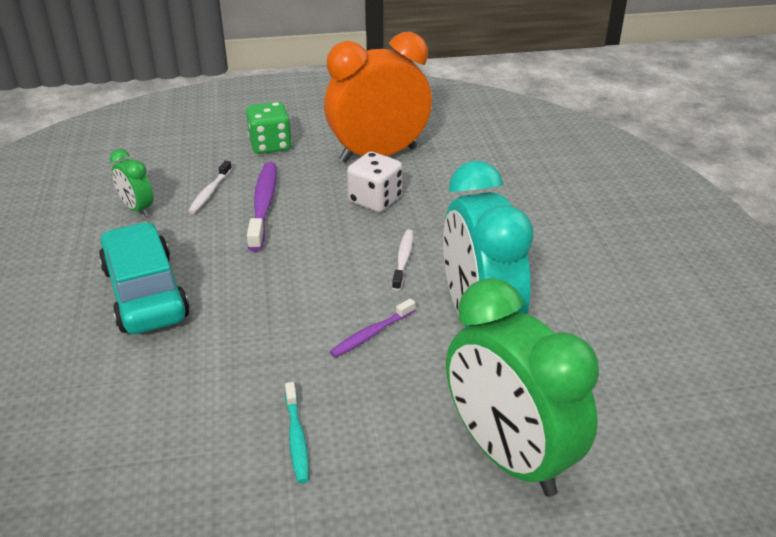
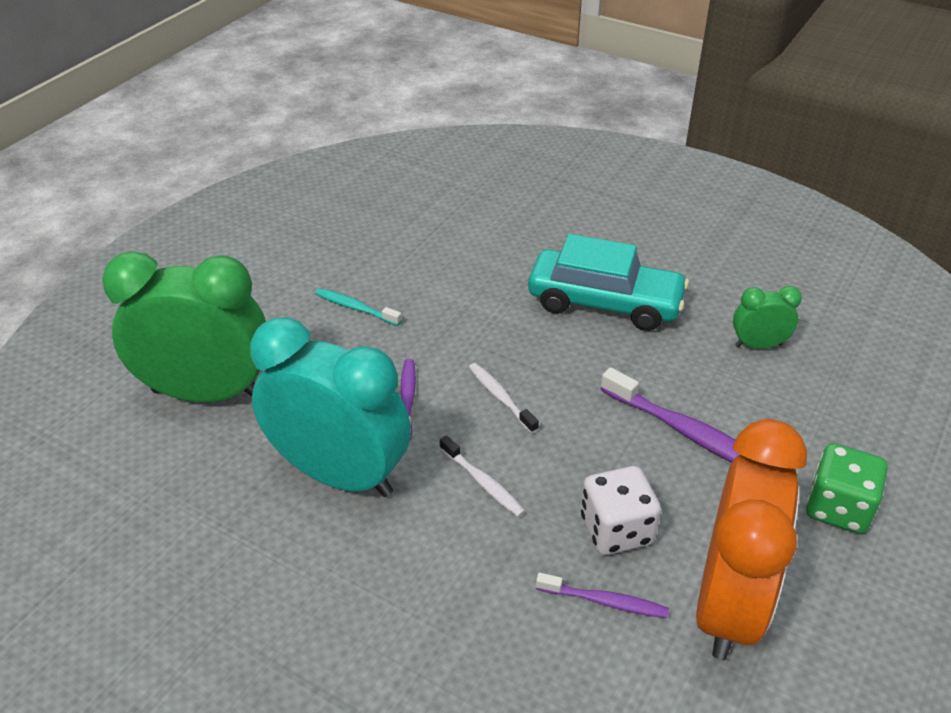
camera: 130 degrees right, 5 degrees up
(209, 192) = (752, 405): white toothbrush -> white toothbrush (500, 397)
(426, 186) = (605, 601): none -> purple toothbrush

